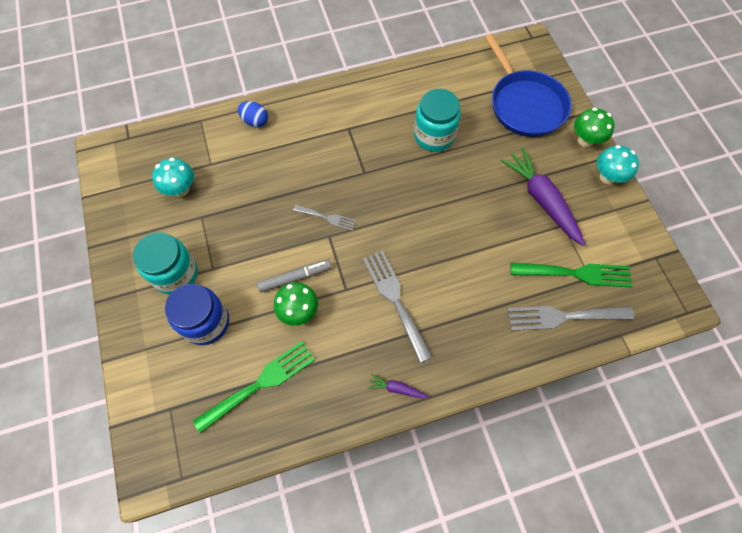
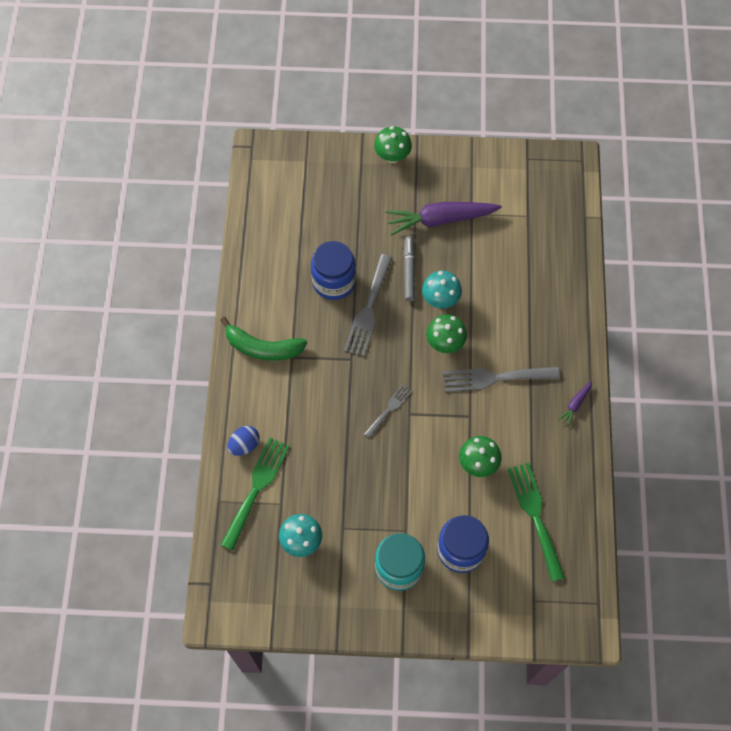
camera: 70 degrees left, 0 degrees up
(295, 277) = (442, 457): grey marker -> grey marker (409, 271)
(348, 105) = (262, 347): none -> green banana
(413, 244) = (445, 343): none -> green mushroom
(434, 136) = (334, 281): turquoise jar -> blue jar
(525, 105) = (331, 188): blue pan -> none
(563, 316) = (555, 252): grey fork -> grey fork (368, 310)
(576, 273) = (520, 225): green fork -> green fork (256, 488)
(607, 177) = (437, 157): turquoise mushroom -> turquoise mushroom (440, 300)

